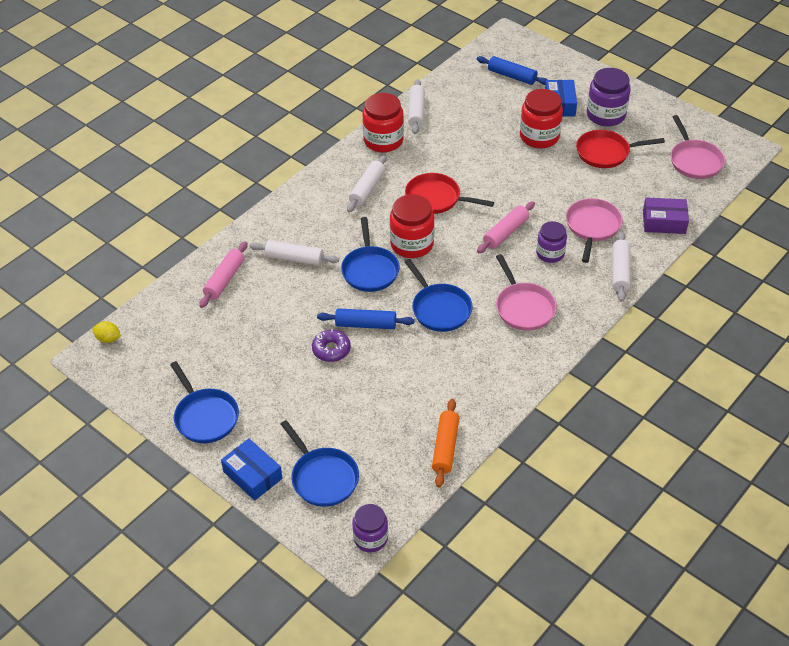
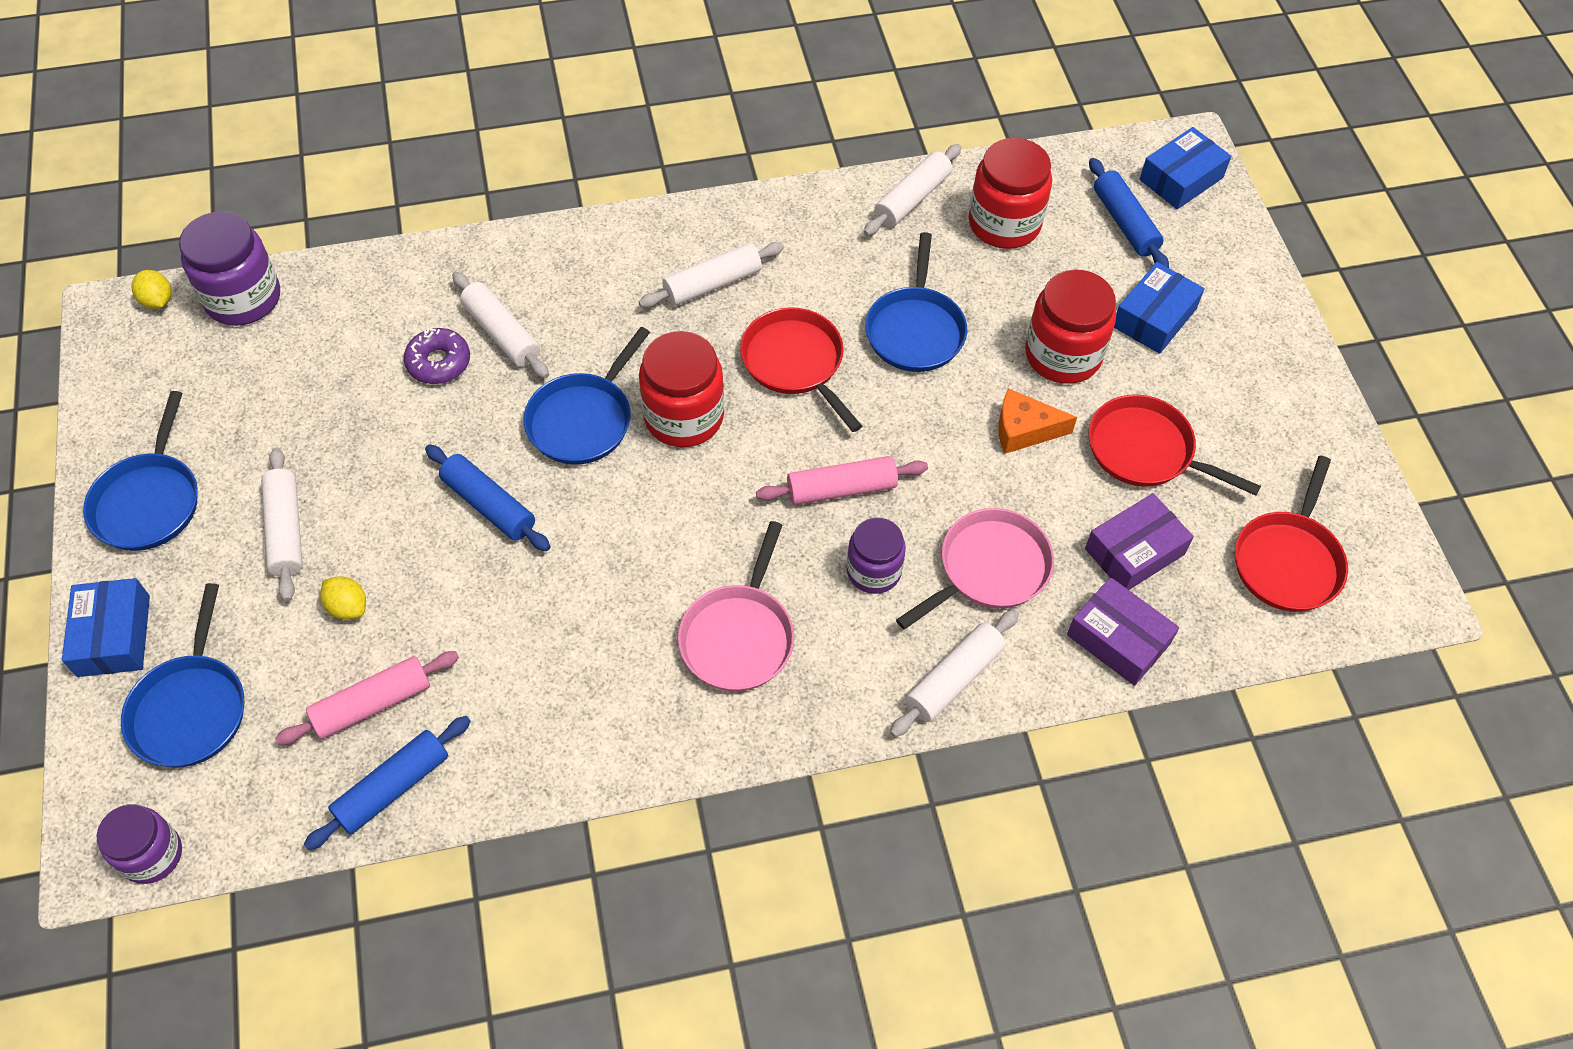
camera: 35 degrees right, 10 degrees up
(224, 279) = (381, 306): pink rolling pin -> pink rolling pin (372, 704)
(285, 388) = (286, 530): none -> white rolling pin
(331, 349) = (404, 513): purple donut -> purple donut (439, 362)
(348, 398) = (348, 607): none -> yellow lemon
(383, 141) = (815, 218): red jar -> red jar (1004, 224)
(439, 309) = (615, 551): blue pan -> blue pan (915, 330)
(445, 447) = (392, 787): orange rolling pin -> blue rolling pin
(516, 49) = (1181, 179): none -> blue box
(553, 171) = (1024, 430): none -> orange cheese
(605, 115) = (1214, 383): purple jar -> purple jar (243, 298)
(638, 189) = (1134, 551): none -> purple box
(694, 161) = (1288, 561): pink pan -> red pan

